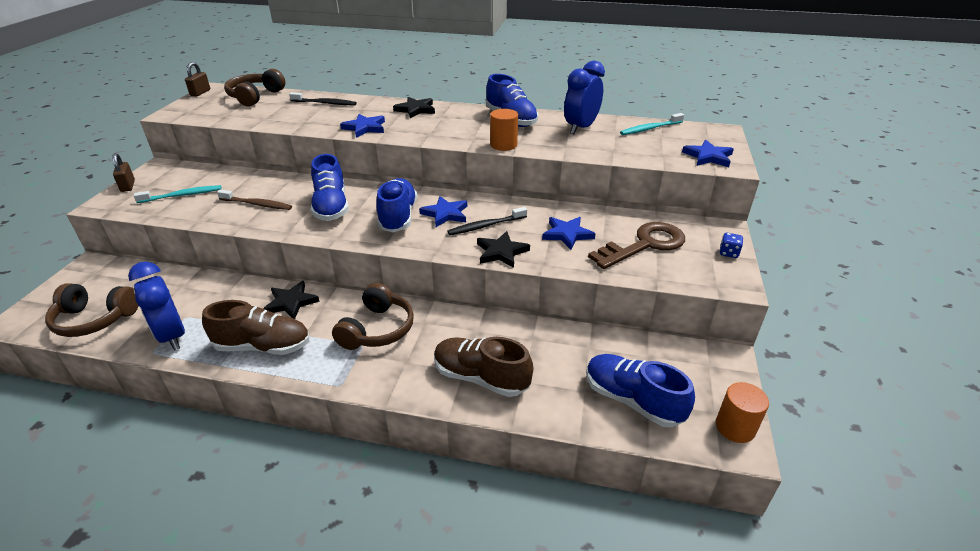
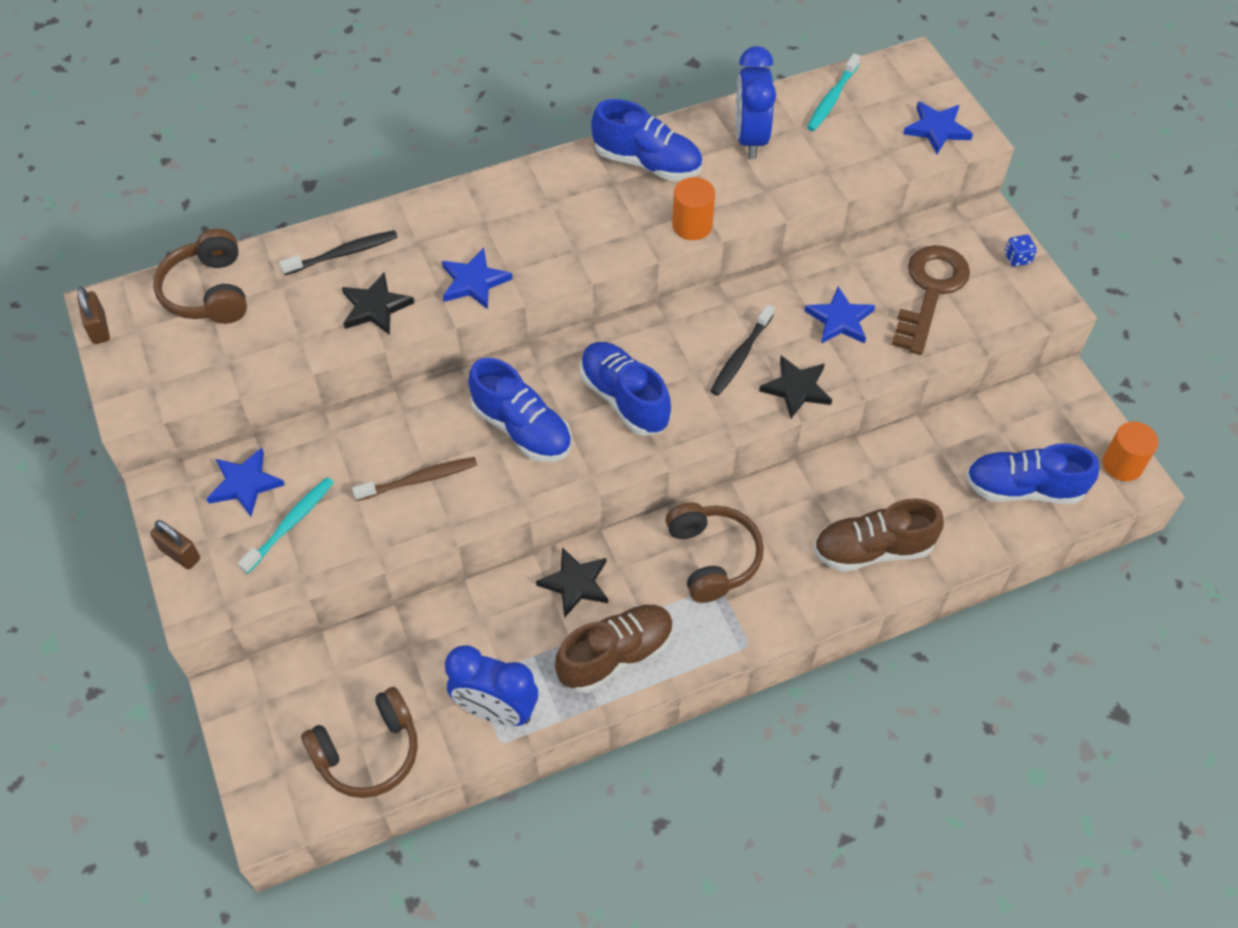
camera: 35 degrees left, 20 degrees up
(416, 109) = (495, 203): black star -> black star (375, 307)
(445, 214) = (675, 362): blue star -> blue star (245, 484)

